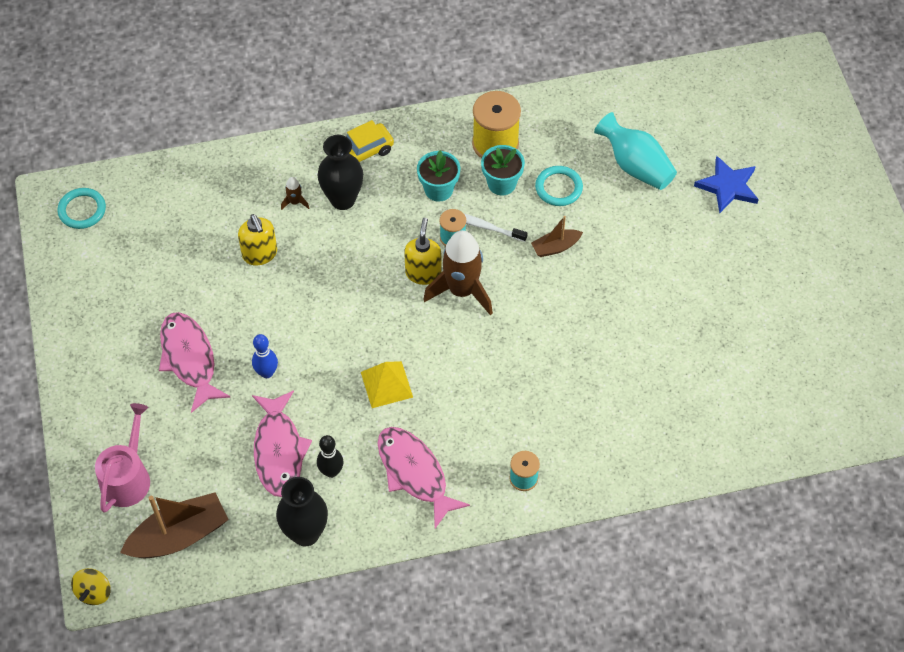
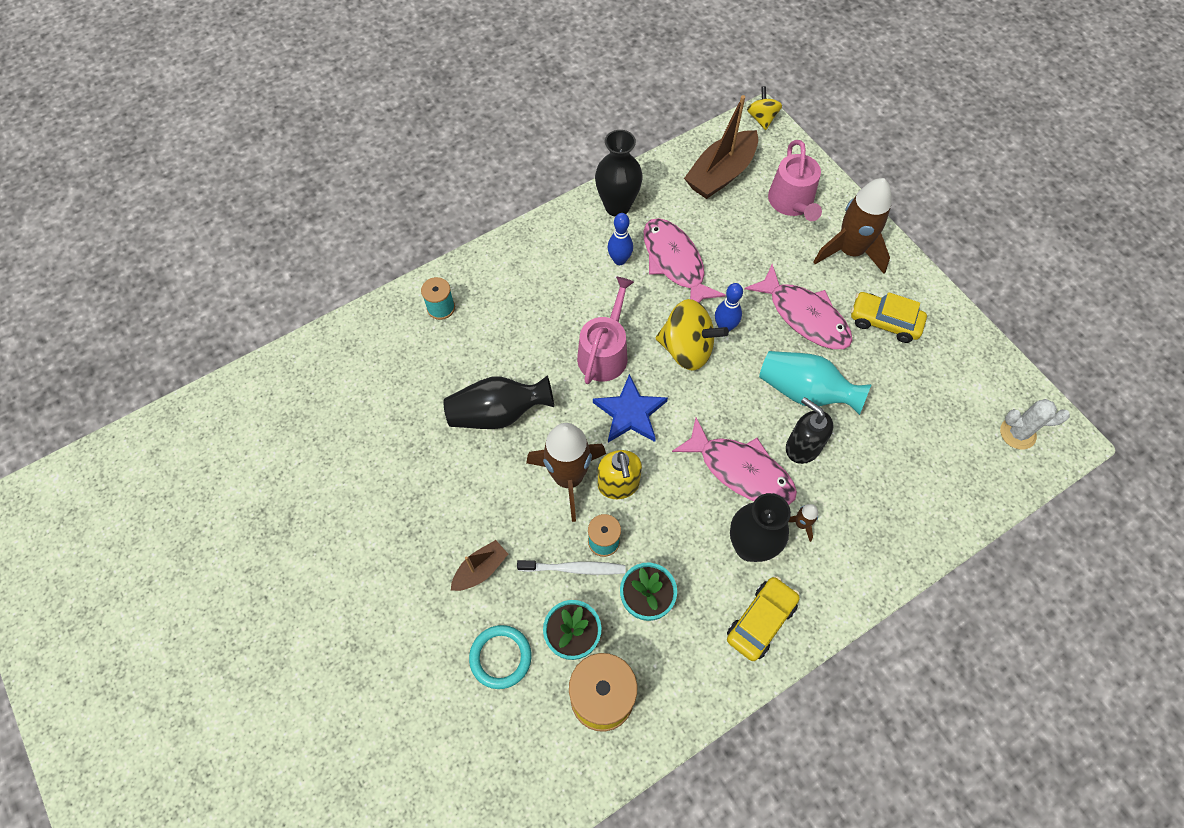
camera: 160 degrees right, 5 degrees up
(82, 210) = (1017, 433): turquoise ring -> white cactus
(107, 407) = (849, 251): none -> brown rocket
(122, 331) = (884, 322): none -> yellow car
(260, 254) = (802, 447): yellow soap dispenser -> black soap dispenser
(311, 364) = (687, 349): none -> yellow spinning top
(331, 471) = (619, 260): black bowling pin -> blue bowling pin
(386, 384) = (605, 352): yellow pyramid -> pink watering can
(415, 473) = (543, 281): pink fish -> pink fish (741, 470)
(502, 361) = (498, 413): none -> black vase
(635, 166) = (410, 730): turquoise vase -> turquoise vase (805, 392)
(728, 186) = (281, 740): blue star -> blue star (630, 413)

